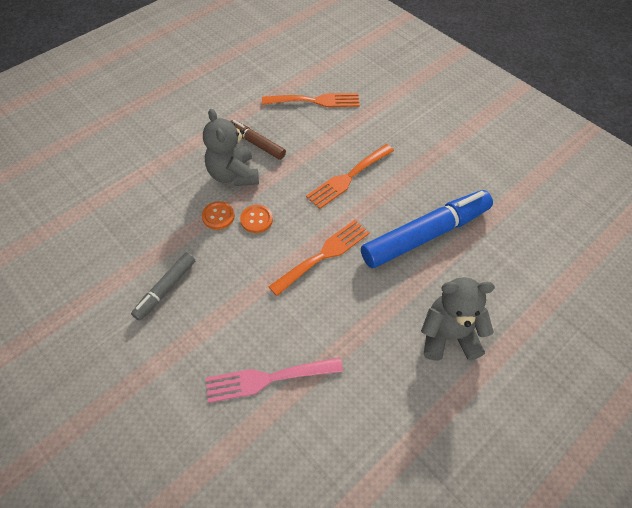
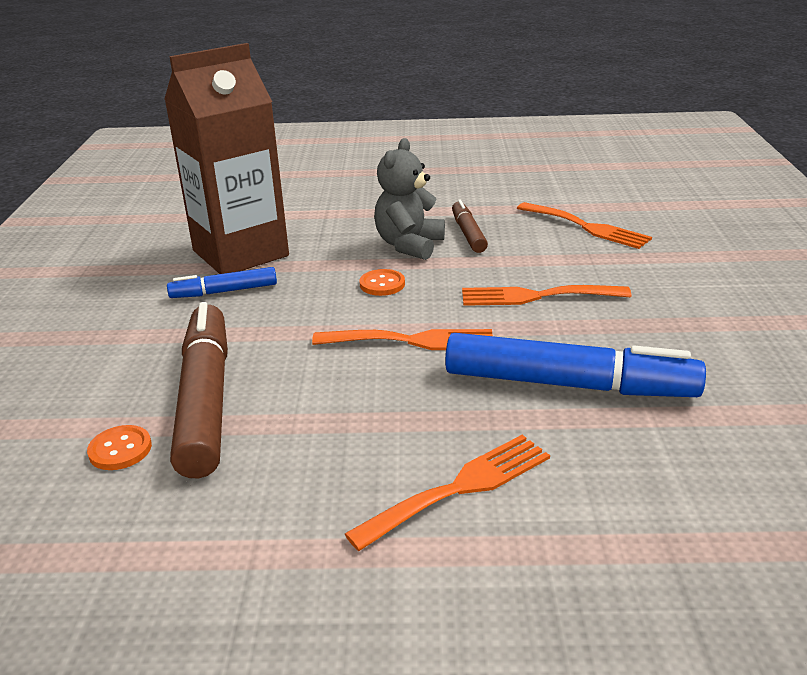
camera: 45 degrees right, 25 degrees down
(131, 248) = (240, 253): none -> brown carton
(165, 289) = (224, 291): grey marker -> blue marker
(218, 216) = (348, 266): orange button -> orange button (120, 449)
(267, 379) = (206, 399): pink fork -> brown marker
(448, 336) = (460, 488): grey teddy bear -> orange fork

